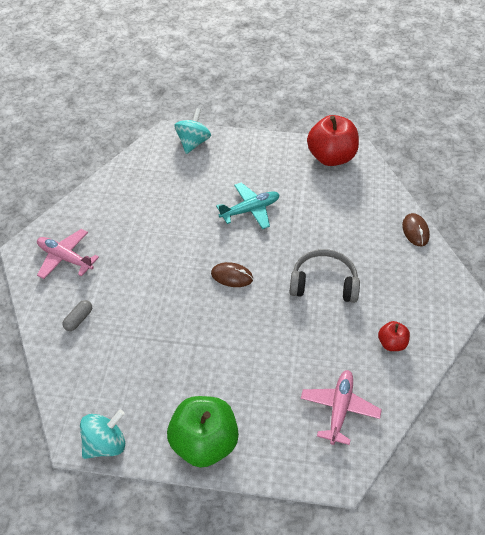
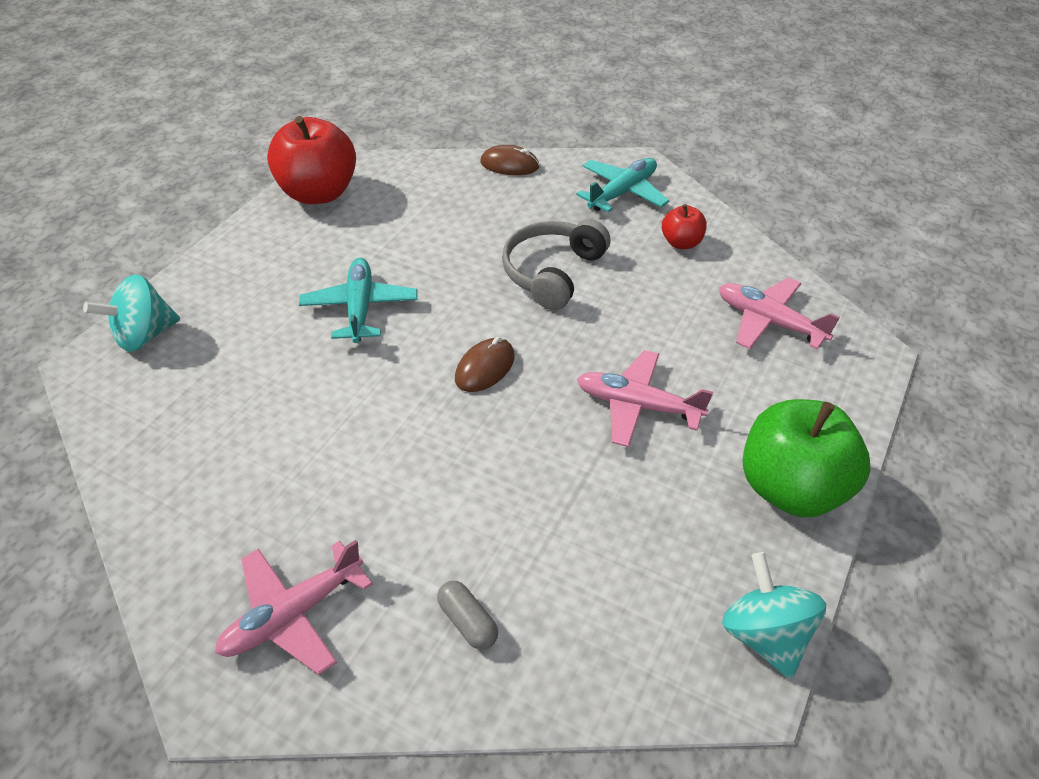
camera: 70 degrees left, 5 degrees down
(193, 142) = (144, 335): turquoise spinning top -> turquoise spinning top turned 75 degrees counterclockwise
(234, 353) = (637, 405): none -> pink plane
(425, 298) = (622, 192): none -> turquoise plane

